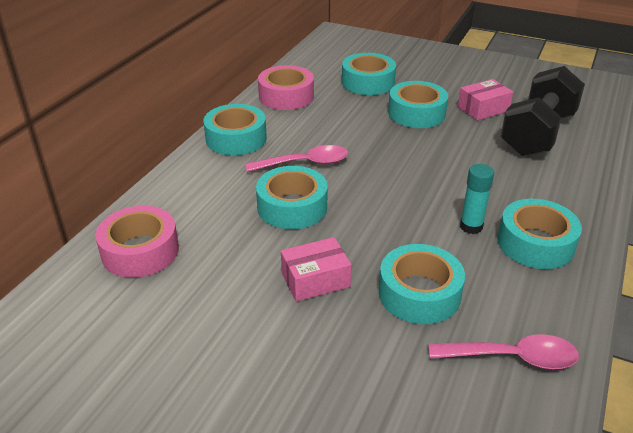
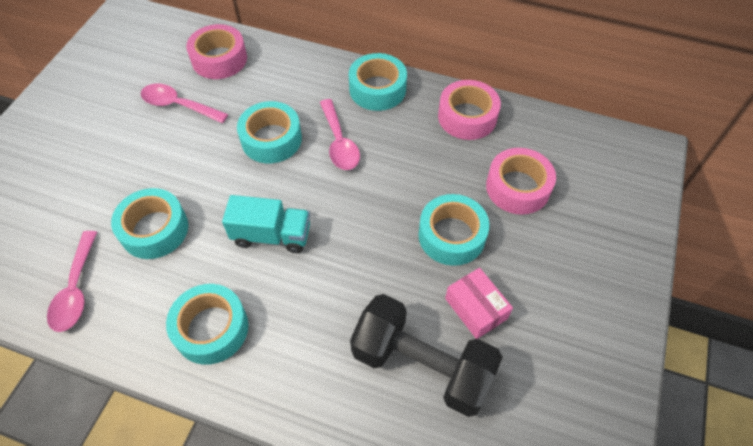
camera: 85 degrees right, 20 degrees up
(216, 285) = (178, 105): none -> pink spoon
(315, 280) = (178, 161): pink box -> none
(368, 82) = (517, 187): turquoise tape -> pink tape
(422, 206) = (272, 235): none -> turquoise truck
(471, 227) = (239, 274): turquoise glue stick -> none

